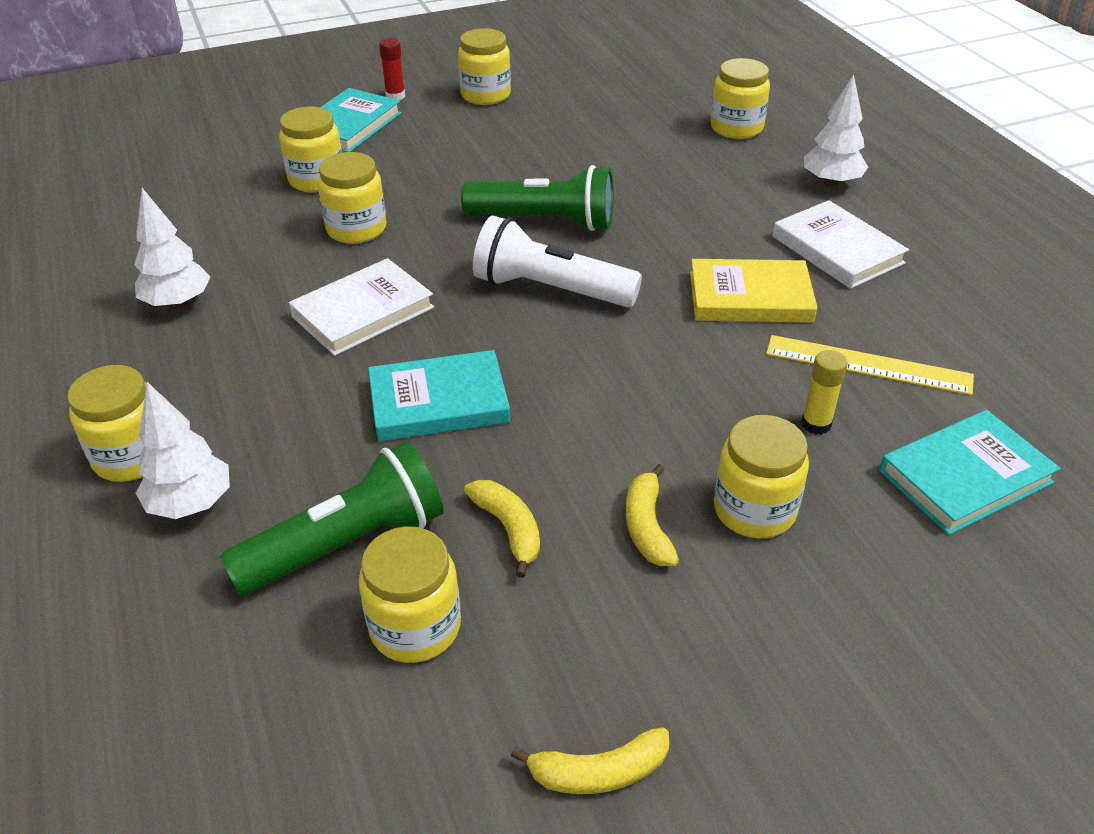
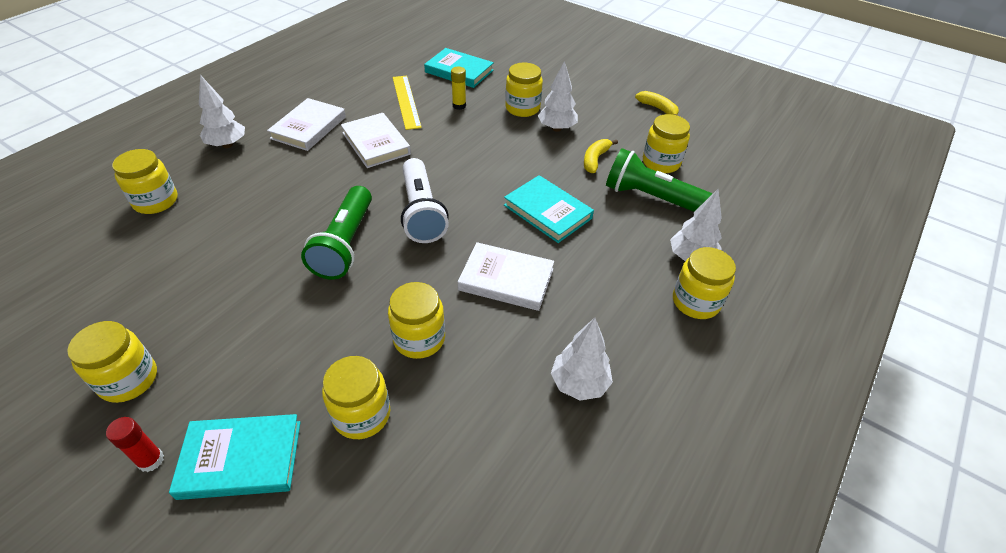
camera: 125 degrees left, 5 degrees up
(545, 221) = (345, 244): green flashlight -> green flashlight turned 150 degrees counterclockwise
(647, 526) = (556, 128): yellow banana -> white tree
(750, 297) = (376, 143): yellow book -> white book

